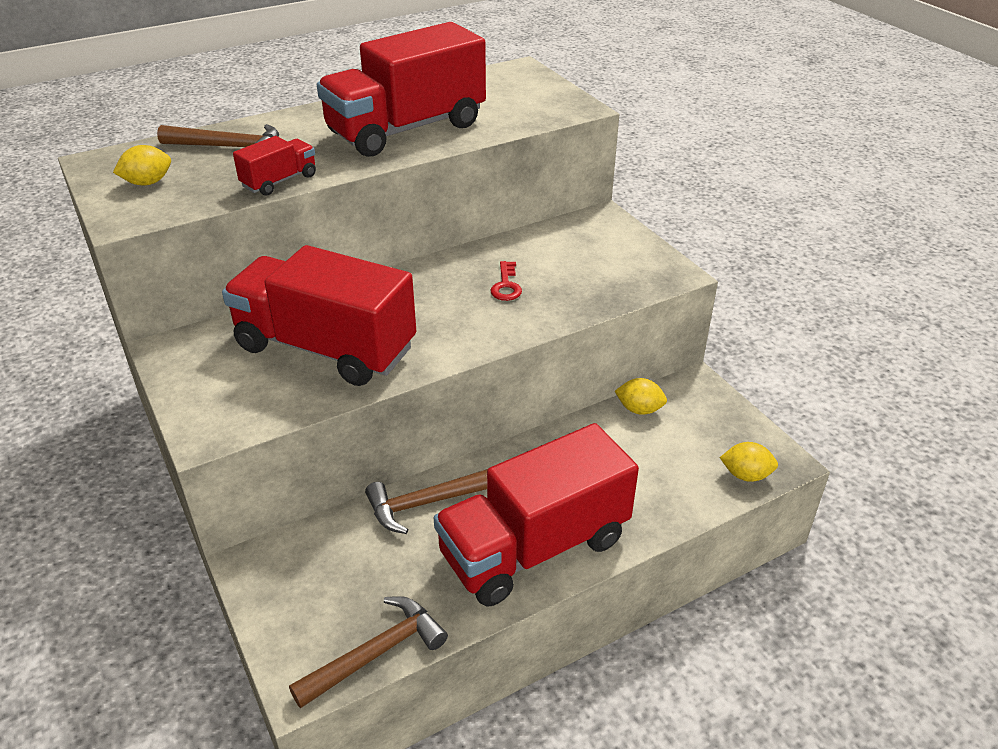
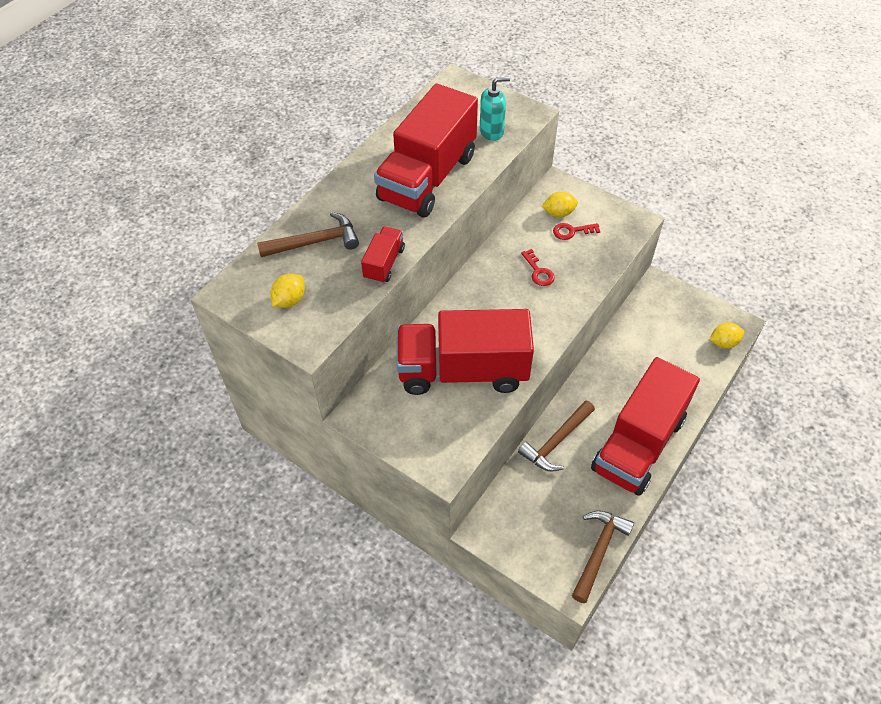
camera: 25 degrees left, 15 degrees up
(519, 112) = (491, 131): none -> turquoise soap dispenser
(582, 261) = (572, 231): none -> red key
(639, 409) = (636, 319): yellow lemon -> yellow lemon (558, 213)

